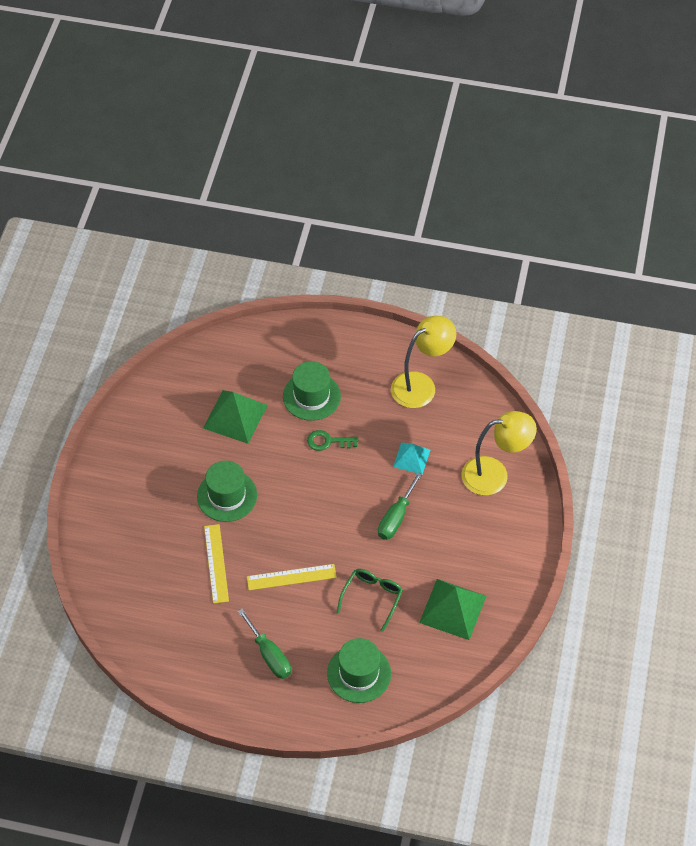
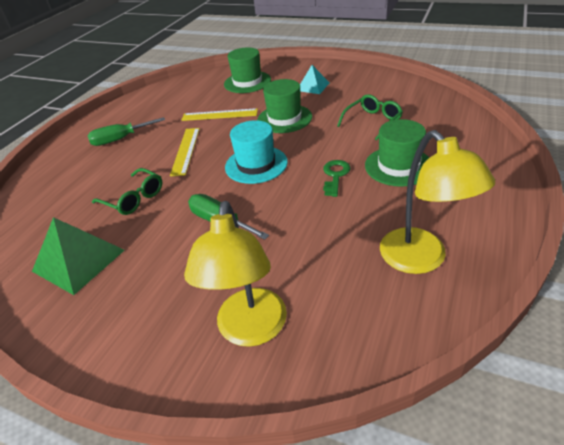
camera: 105 degrees right, 15 degrees down
(235, 416) = (372, 121): green pyramid -> green glasses
(313, 506) = (256, 164): none -> turquoise hat
(359, 673) = (64, 186): green hat -> green hat (247, 82)
(411, 458) = (299, 241): turquoise pyramid -> turquoise pyramid (313, 86)

